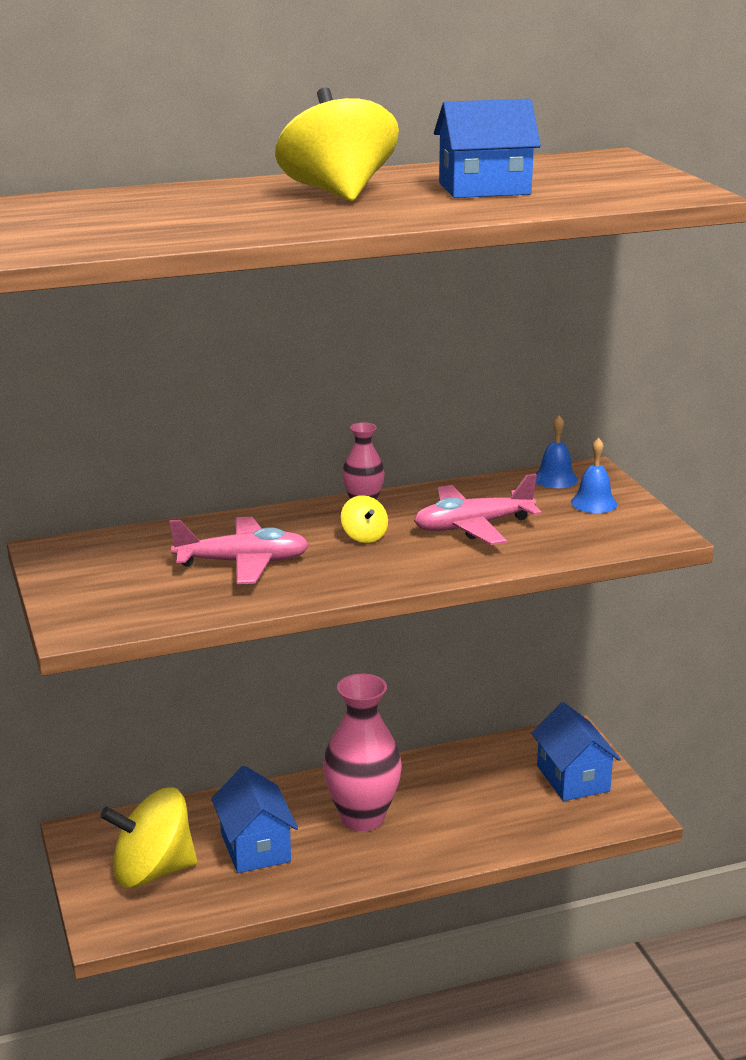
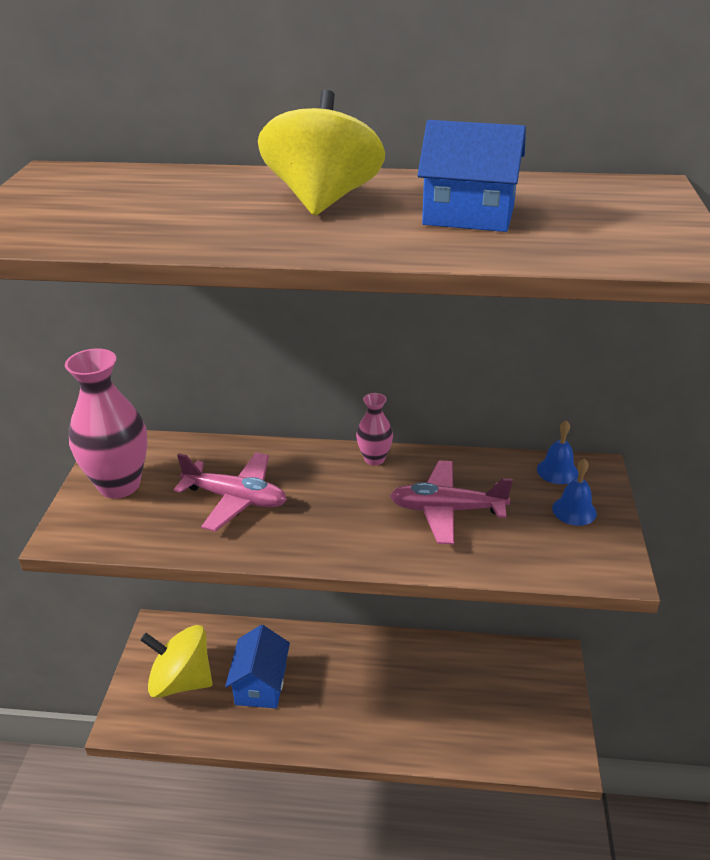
camera: 25 degrees right, 10 degrees up
(362, 818) = (350, 684): pink vase -> pink vase (119, 485)
(364, 536) = (349, 496): yellow spinning top -> none
(573, 778) = (534, 703): blue house -> none

